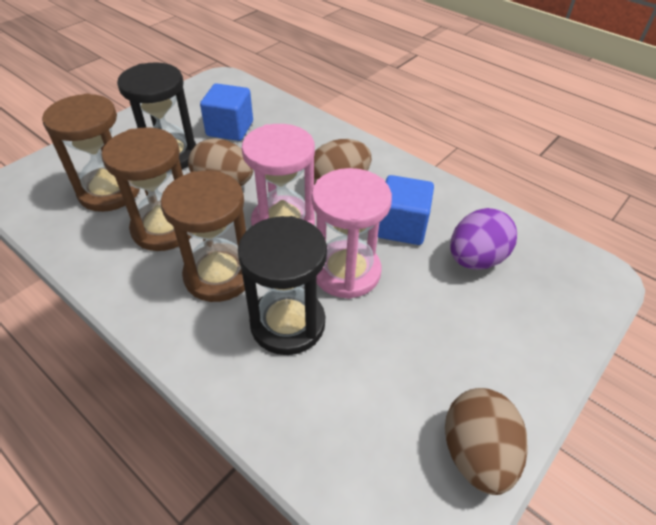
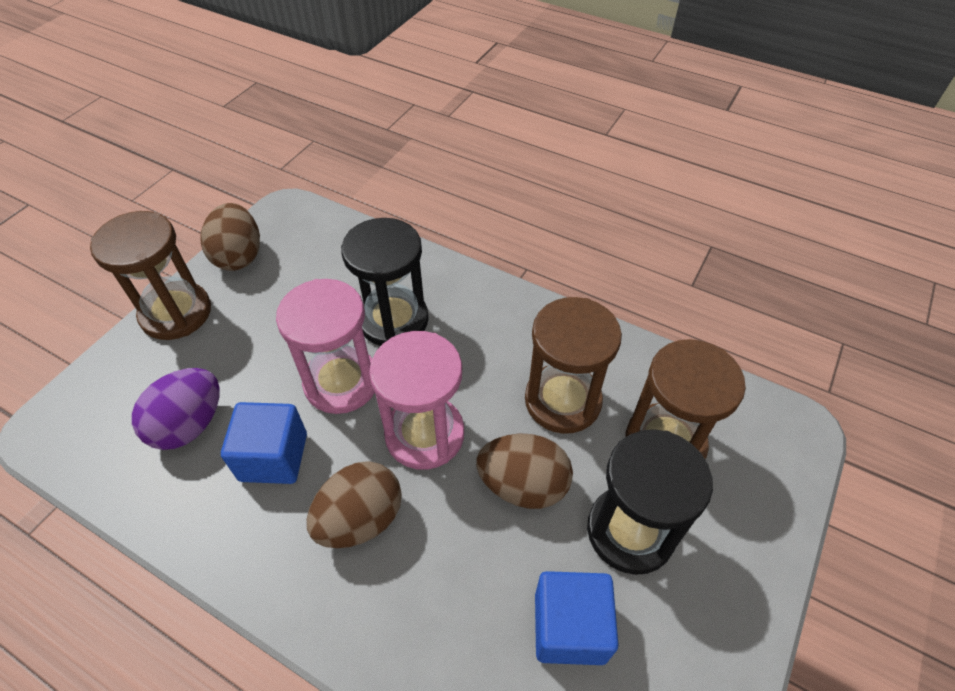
camera: 170 degrees right, 5 degrees up
(219, 275) = (475, 355): brown hourglass -> brown hourglass (176, 313)

